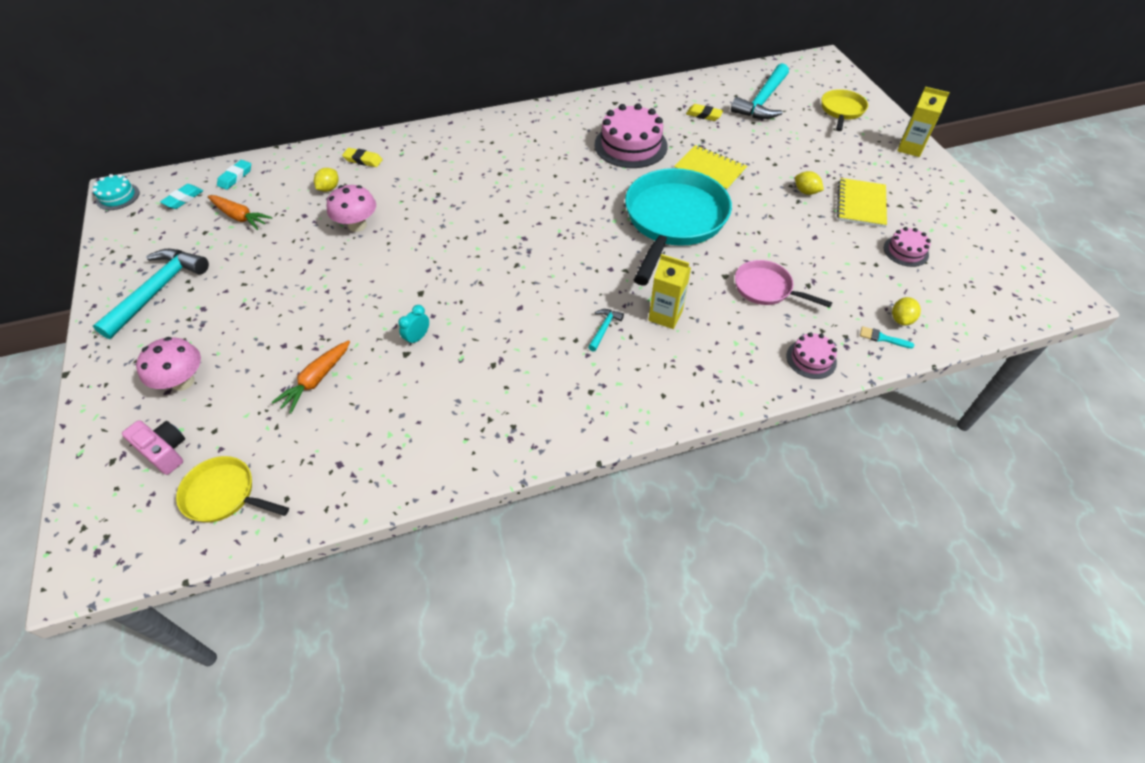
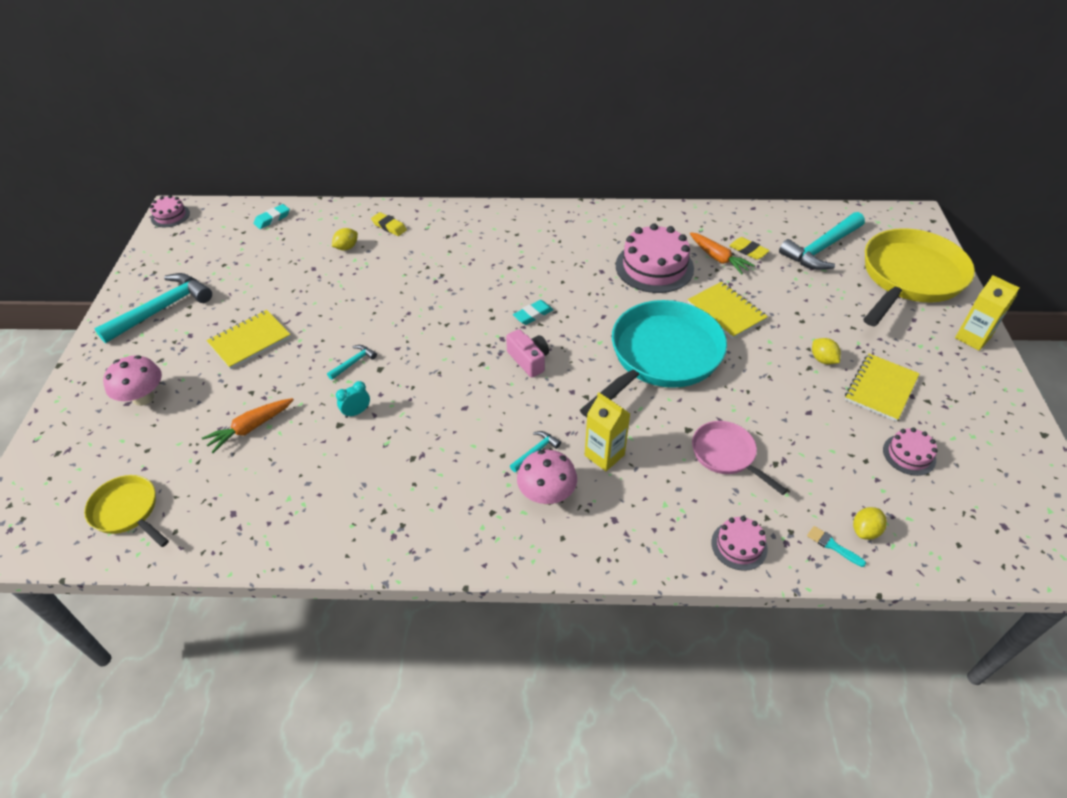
camera: 20 degrees right, 5 degrees down
(118, 196) = (170, 216): turquoise cake -> pink cake
(164, 451) = (100, 457): pink camera -> pink camera (529, 360)
(183, 199) = (221, 230): turquoise eraser -> turquoise eraser (533, 315)
(240, 217) = (259, 257): orange carrot -> orange carrot (718, 258)
(272, 298) = (250, 341): none -> yellow notebook
(357, 225) = (354, 289): pink mushroom -> pink mushroom (546, 494)
(391, 293) = (353, 363): none -> turquoise hammer
(841, 111) = (909, 278): yellow pan -> yellow pan, size x1.99

